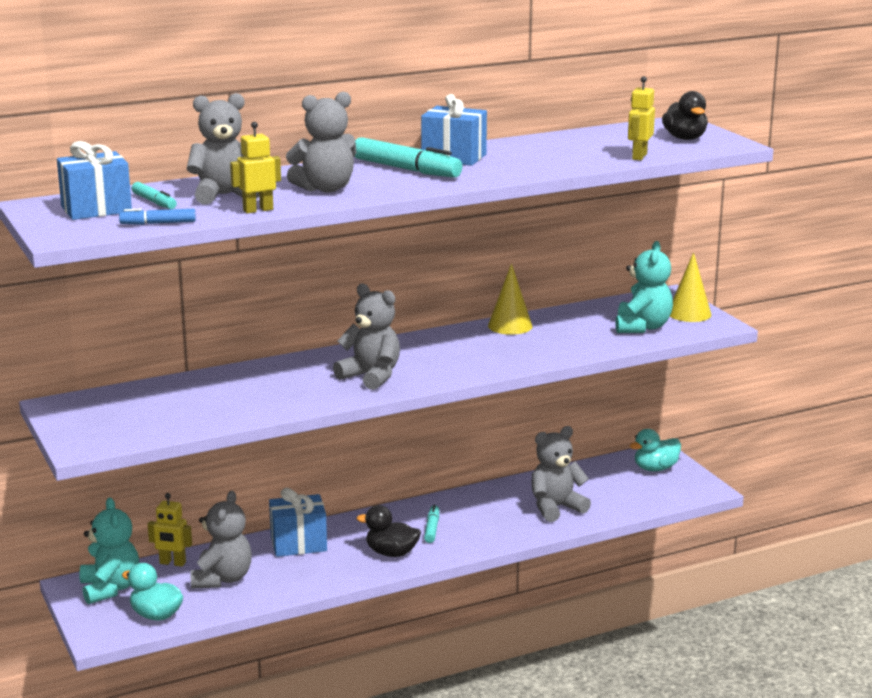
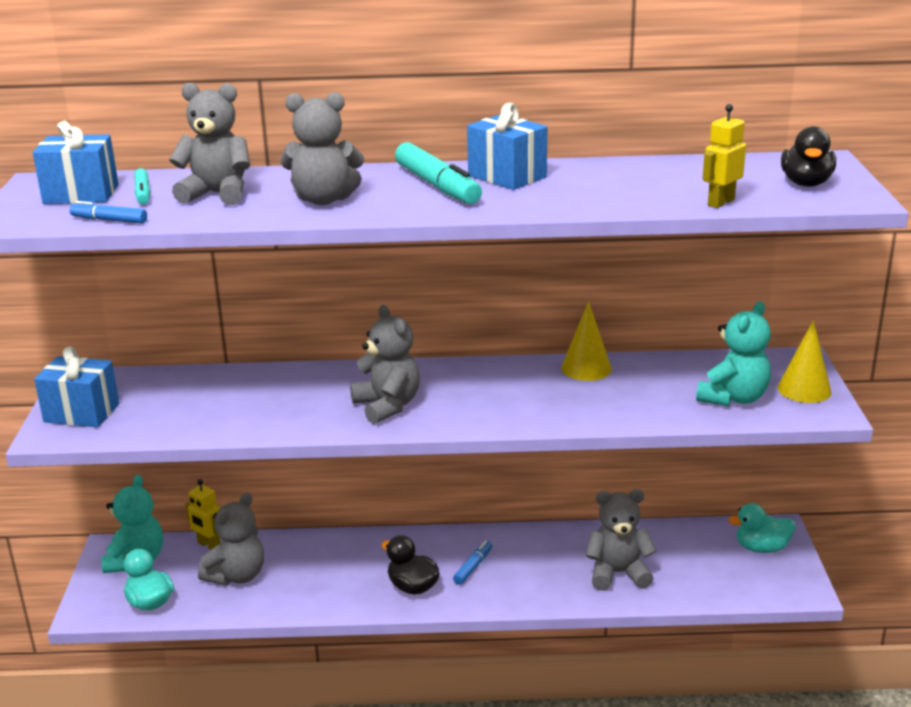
camera: 25 degrees right, 5 degrees up
(258, 210) = (223, 217): yellow robot -> none
(298, 544) = (334, 552): blue gift -> blue gift (81, 413)
(432, 528) = (473, 567): turquoise marker -> blue marker

